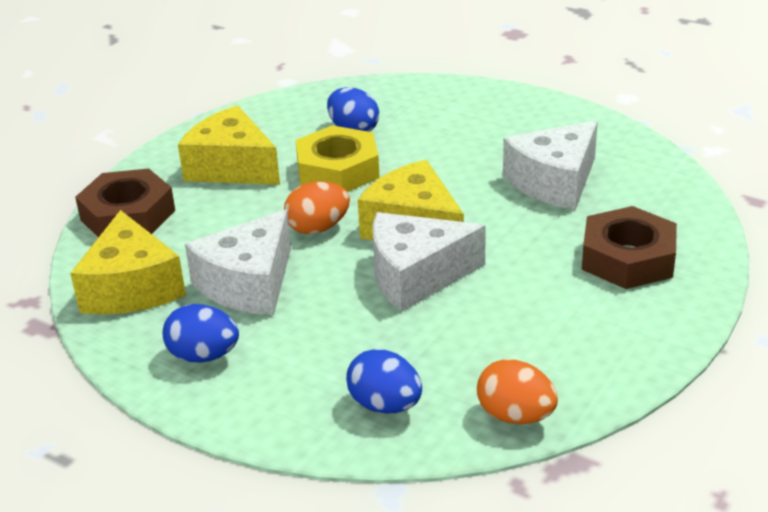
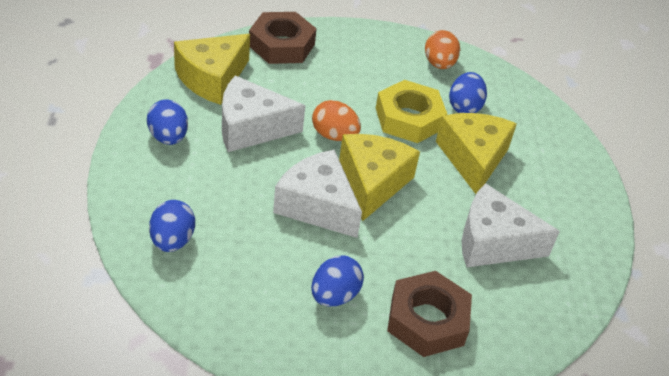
camera: 50 degrees right, 10 degrees up
(232, 167) = (369, 67): yellow cheese -> yellow cheese (473, 158)
(515, 416) = (200, 313): orange egg -> orange egg (439, 64)
(555, 308) = (334, 295): none -> blue egg

